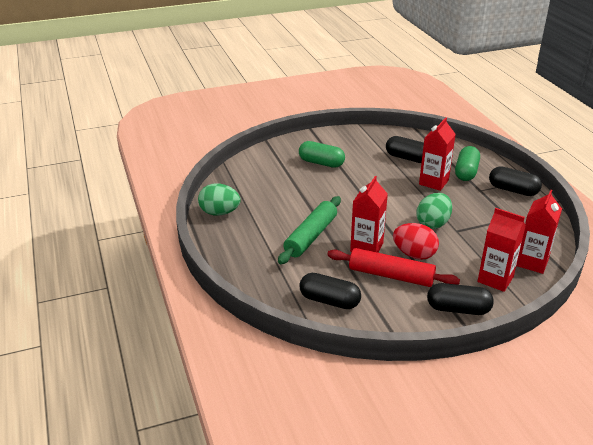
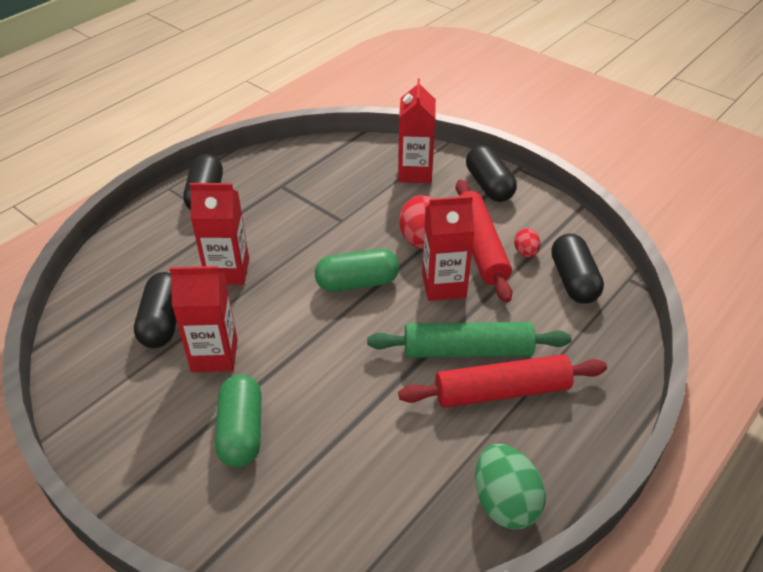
camera: 120 degrees left, 10 degrees up
(275, 236) = (502, 391): none -> red rolling pin
(371, 292) = (525, 252): none -> red egg
(433, 224) = (341, 243): green egg -> none
(466, 172) = (177, 247): green capsule -> green capsule (357, 283)
(532, 262) = (361, 155): red carton -> red carton (214, 355)

